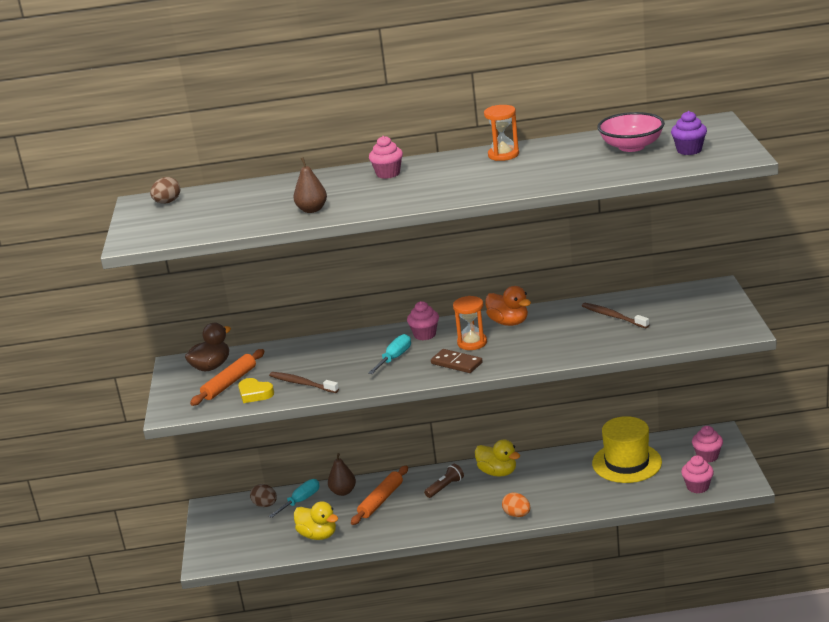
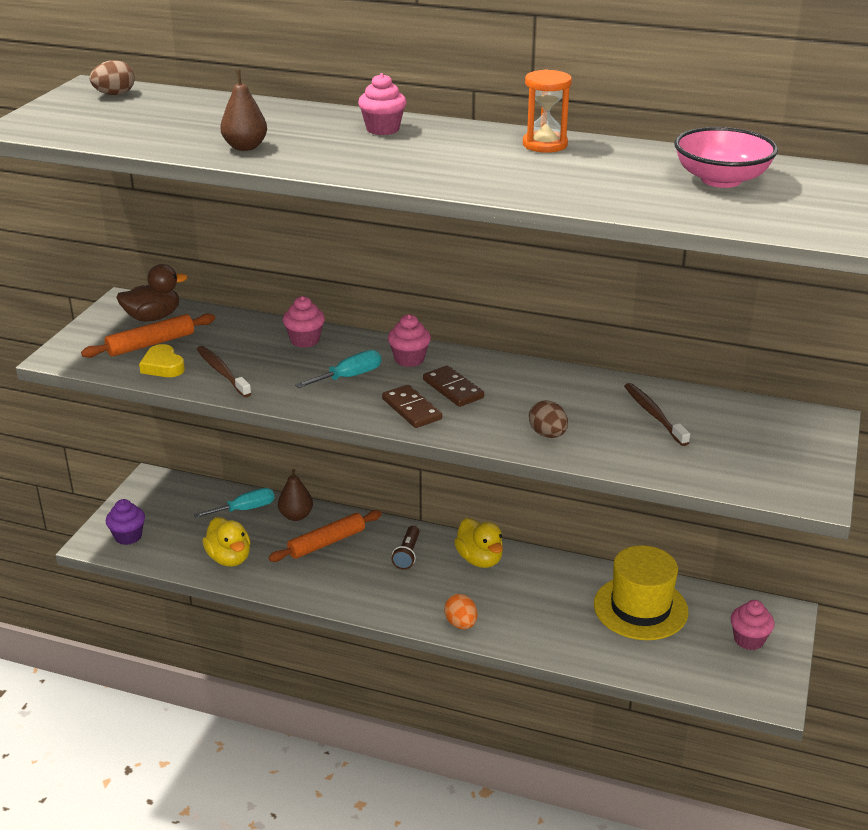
camera: 20 degrees right, 5 degrees up
(265, 505) = (206, 499): brown egg -> brown egg (548, 434)
(445, 487) = (407, 554): brown flashlight -> brown flashlight turned 120 degrees clockwise
(472, 343) = (453, 389): orange hourglass -> brown domino
(509, 322) = (519, 377): orange duck -> none
(689, 150) = (795, 207): purple cupcake -> purple cupcake (128, 536)
(697, 487) = (707, 678): pink cupcake -> pink cupcake (305, 340)

